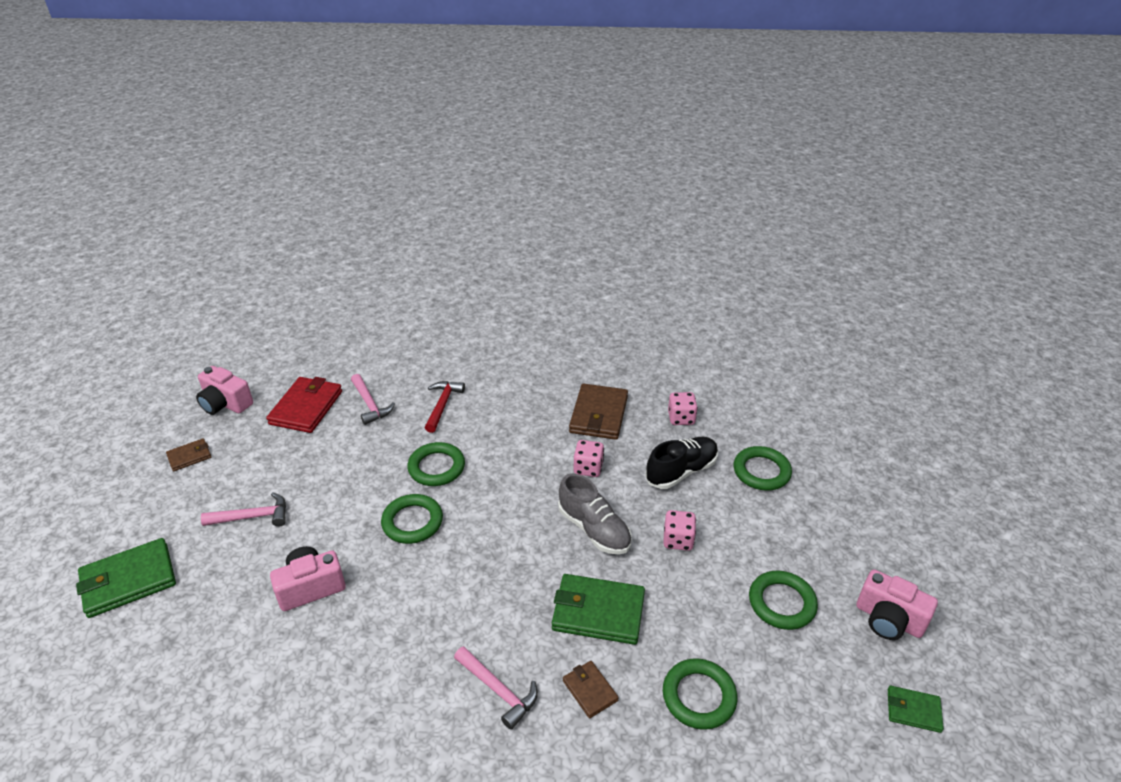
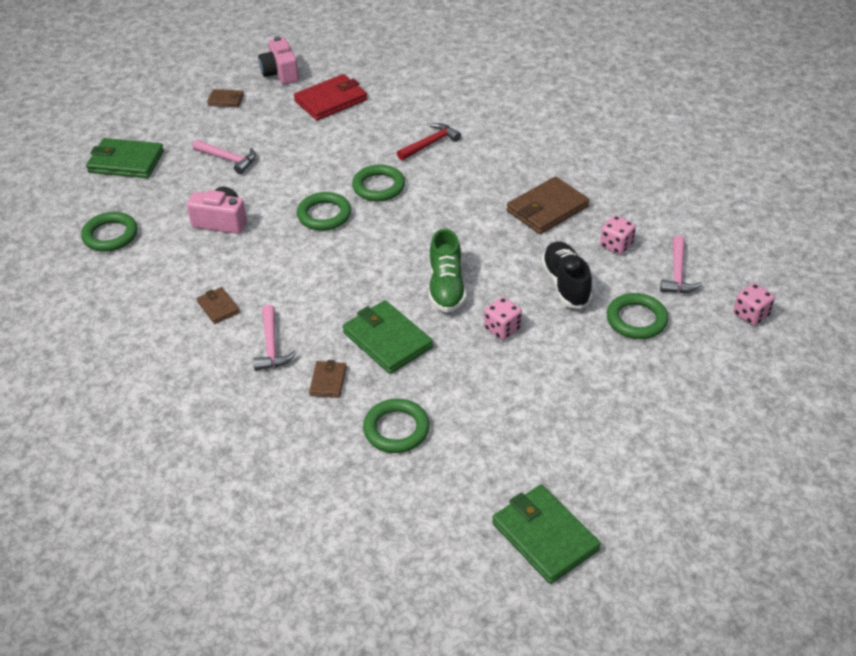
camera: 40 degrees right, 5 degrees up
(370, 404) = (377, 119): pink hammer -> pink hammer (677, 273)
(400, 684) = (218, 307): none -> brown wallet
(588, 468) = (491, 243): pink dice -> pink dice (751, 315)
(594, 529) = (446, 287): grey shoe -> green shoe
(681, 471) = (565, 284): black shoe -> black shoe turned 105 degrees counterclockwise
(782, 603) = (531, 414): green ring -> green ring (110, 235)
(888, 619) = (606, 475): pink camera -> none
(913, 710) = (544, 536): green wallet -> green wallet, size x1.88

